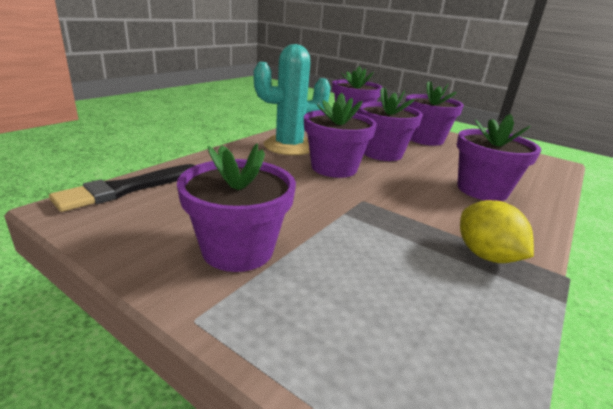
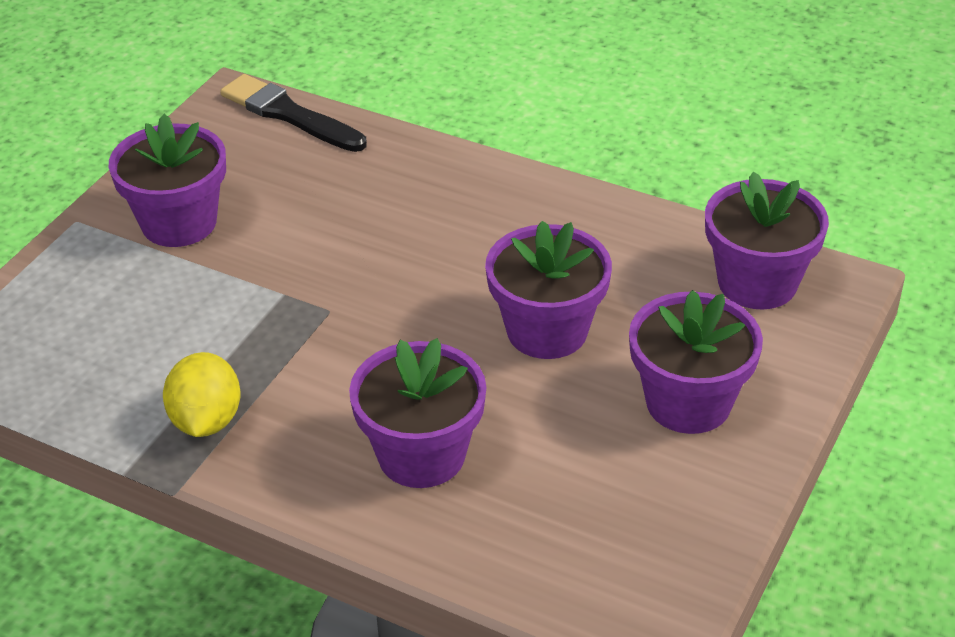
camera: 85 degrees right, 15 degrees up
(289, 146) = (515, 214): turquoise cactus -> none
(334, 168) = (439, 274): purple flower pot -> none
(485, 255) = (206, 420): yellow lemon -> yellow lemon turned 60 degrees counterclockwise

